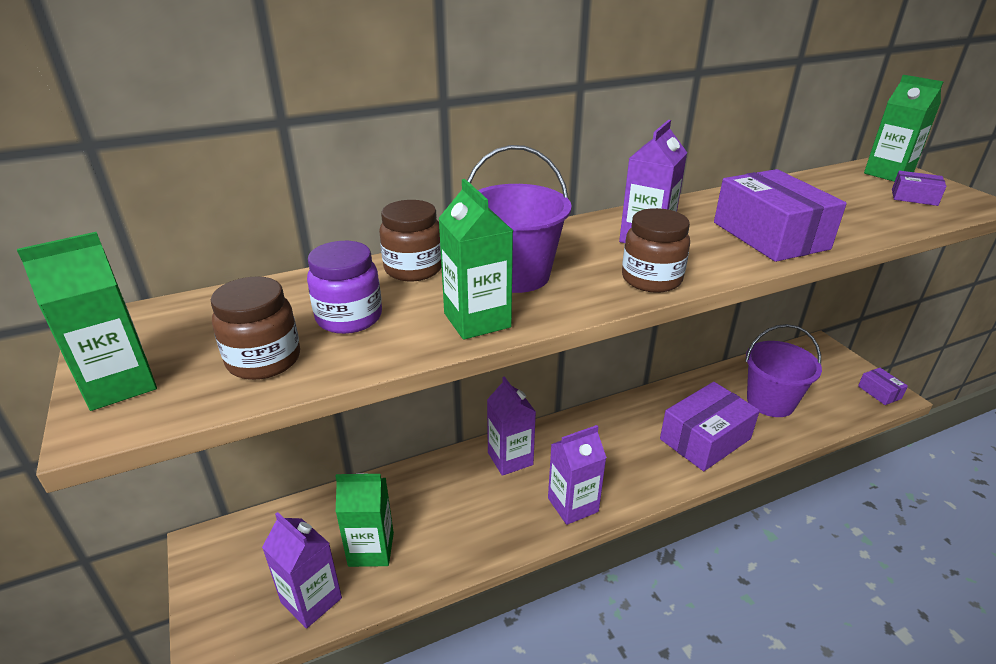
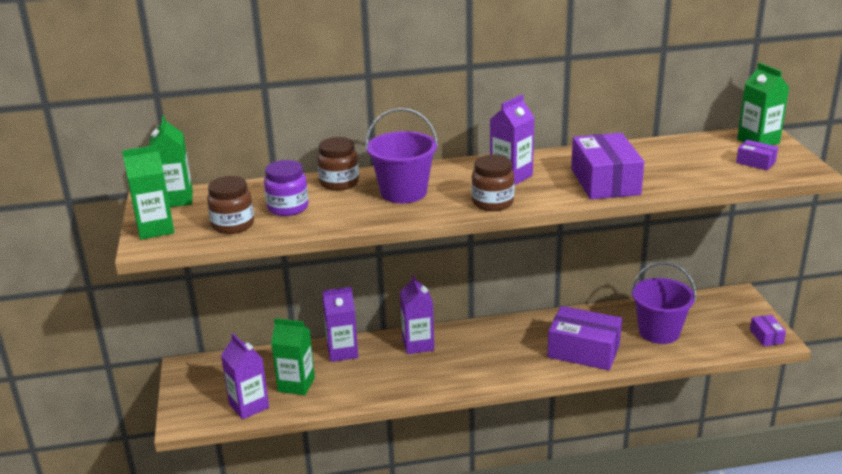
camera: 15 degrees right, 5 degrees down
(477, 320) = (364, 216): green carton -> green carton (176, 199)
(573, 505) = (452, 379): purple carton -> purple carton (342, 352)
(705, 439) = (583, 351): purple box -> purple box turned 45 degrees clockwise

